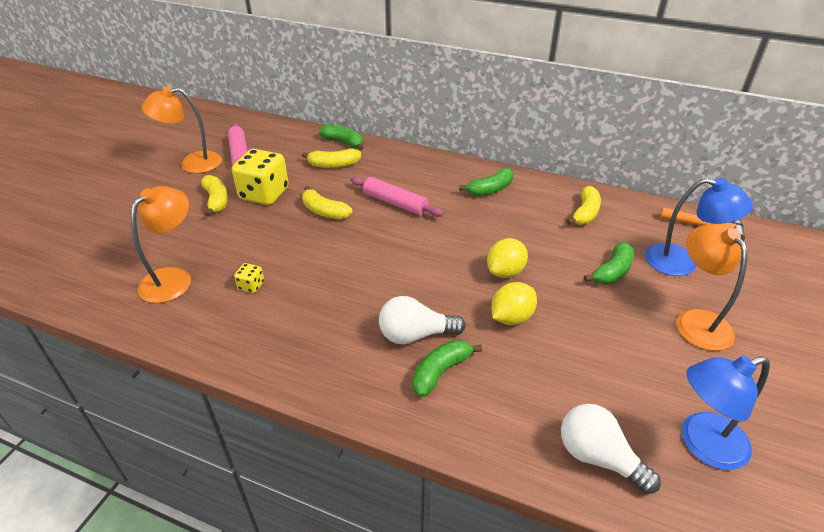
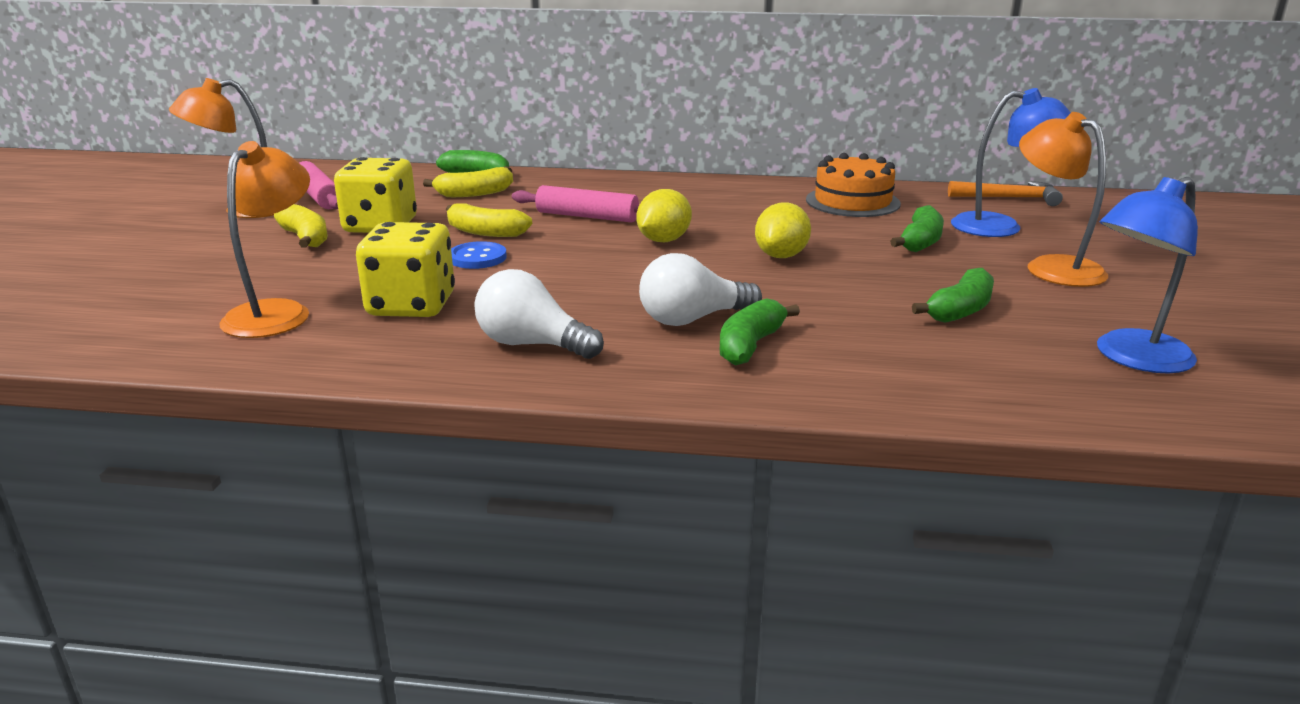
camera: 15 degrees left, 15 degrees down
(251, 286) = (411, 305): yellow dice -> yellow dice, size x2.26
(309, 240) = (477, 258): none -> blue button
(490, 189) = (714, 195): green banana -> green banana (960, 310)
(511, 317) = (816, 290): yellow lemon -> yellow lemon (663, 240)
(585, 213) = (852, 202): yellow banana -> orange cake
(598, 457) = (1013, 386): white light bulb -> white light bulb (532, 345)

